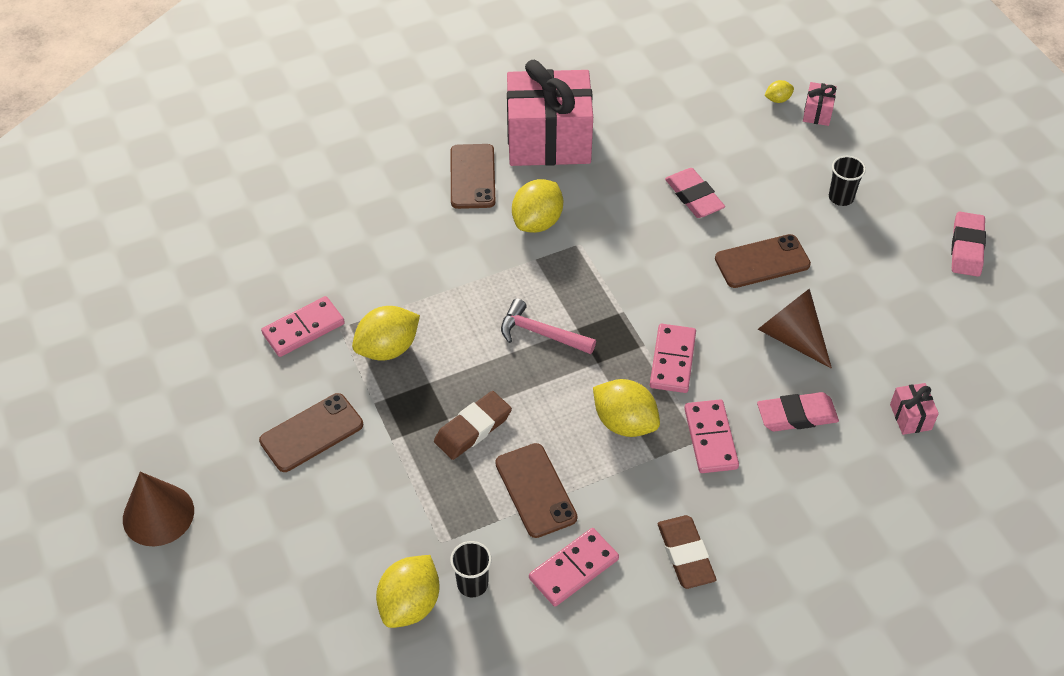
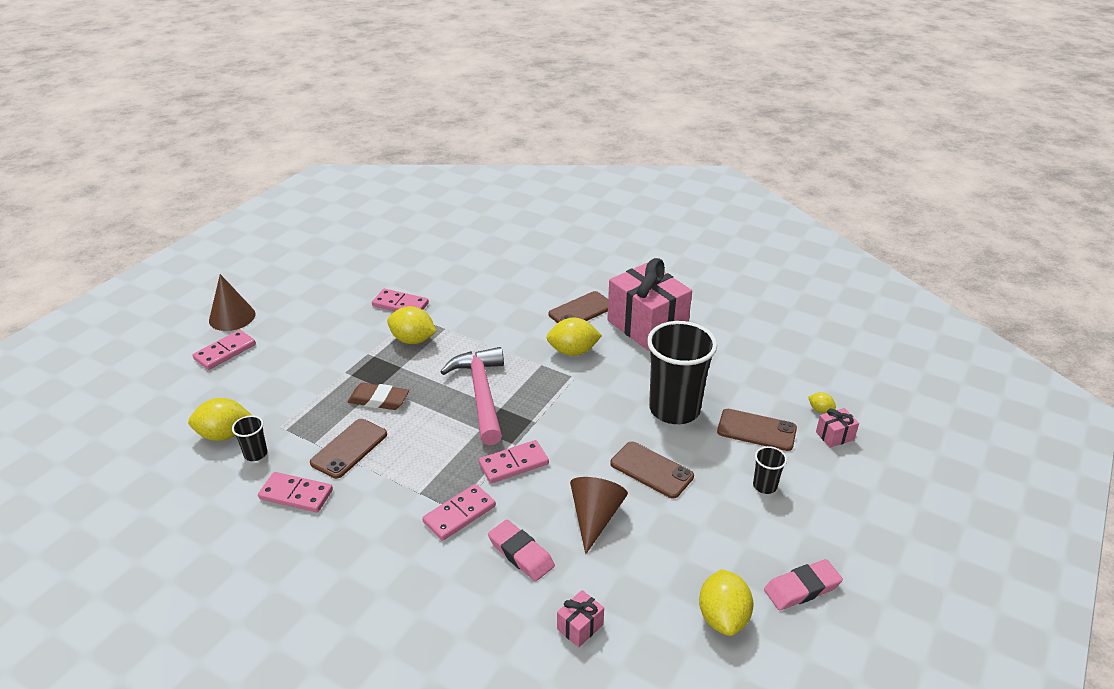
camera: 55 degrees right, 15 degrees down
(234, 549) = (225, 352): none -> pink domino
(312, 433) = (326, 341): brown phone -> brown phone (756, 430)
(541, 333) = (481, 394): pink hammer -> pink hammer, size x1.71
(624, 423) = (438, 465): yellow lemon -> yellow lemon (723, 617)
(685, 554) = (344, 546): brown eraser -> none
(694, 197) = (674, 409): pink eraser -> black cup

